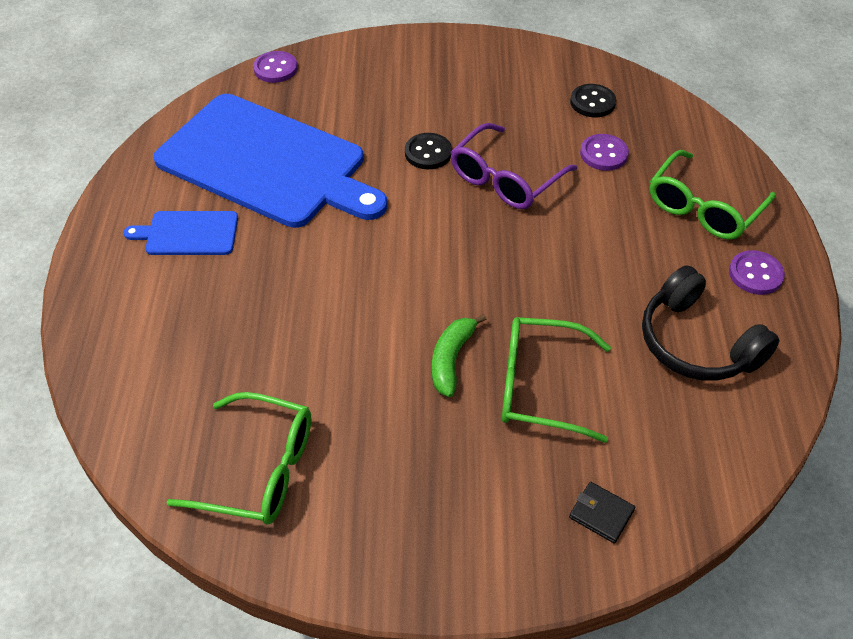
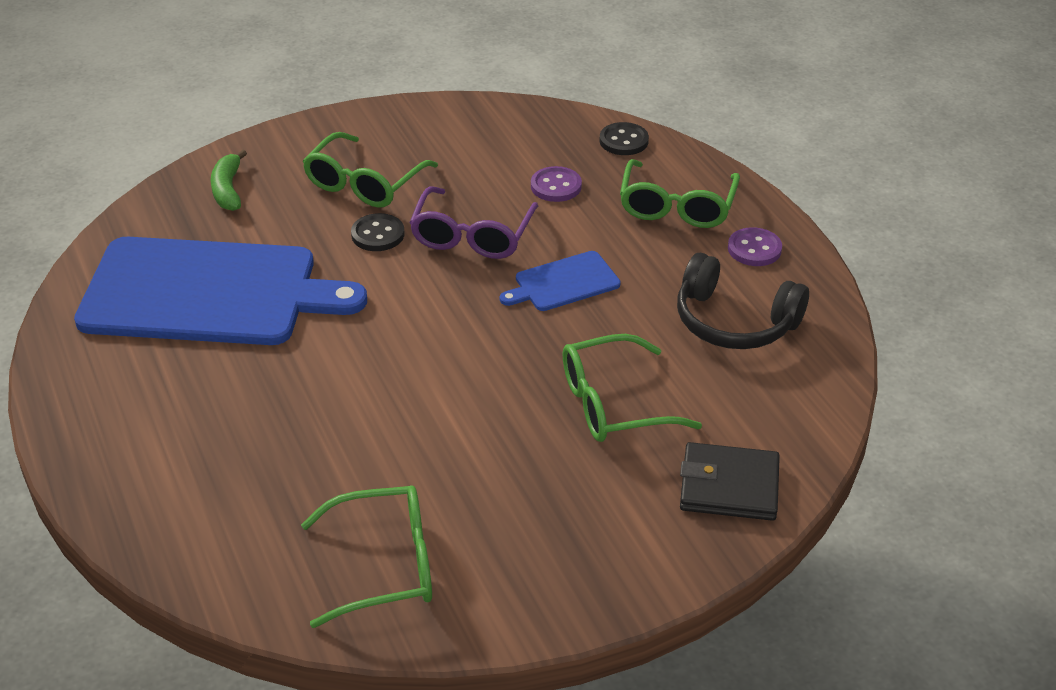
camera: 25 degrees left, 10 degrees down
(188, 233) = (164, 384): blue cutting board -> blue cutting board (563, 283)
(275, 68) = (156, 200): purple button -> none
(443, 103) = (364, 183): none -> green glasses
(451, 359) = (516, 409): green banana -> green banana (228, 189)
(592, 102) = (517, 142): black button -> black button (623, 141)
(601, 514) = (729, 486): black wallet -> black wallet, size x1.83

